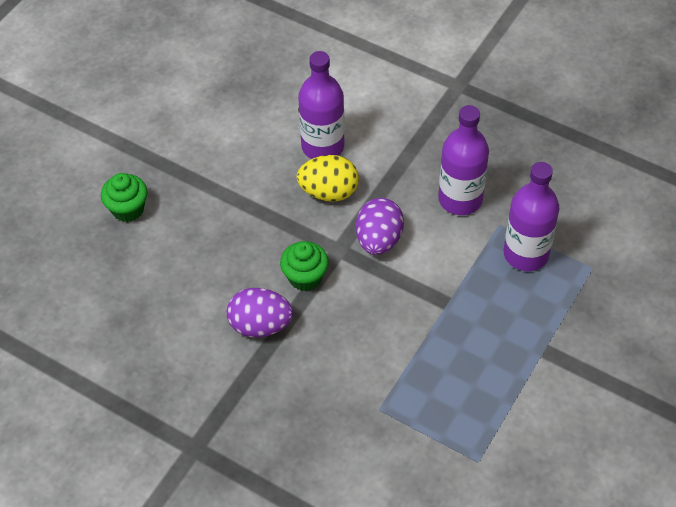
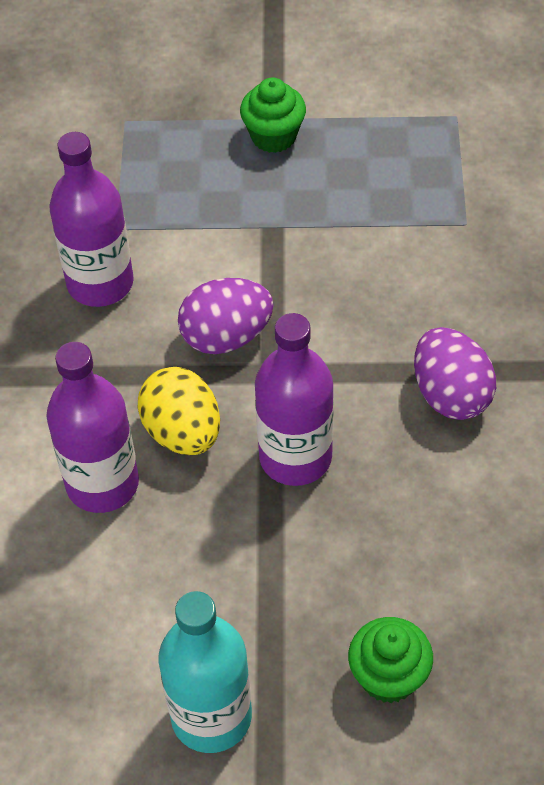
camera: 120 degrees left, 0 degrees up
(166, 135) = (211, 716): none -> turquoise bottle
(305, 277) = (342, 385): green cupcake -> green cupcake (273, 136)
(526, 254) = (146, 185): purple bottle -> purple bottle (295, 457)

